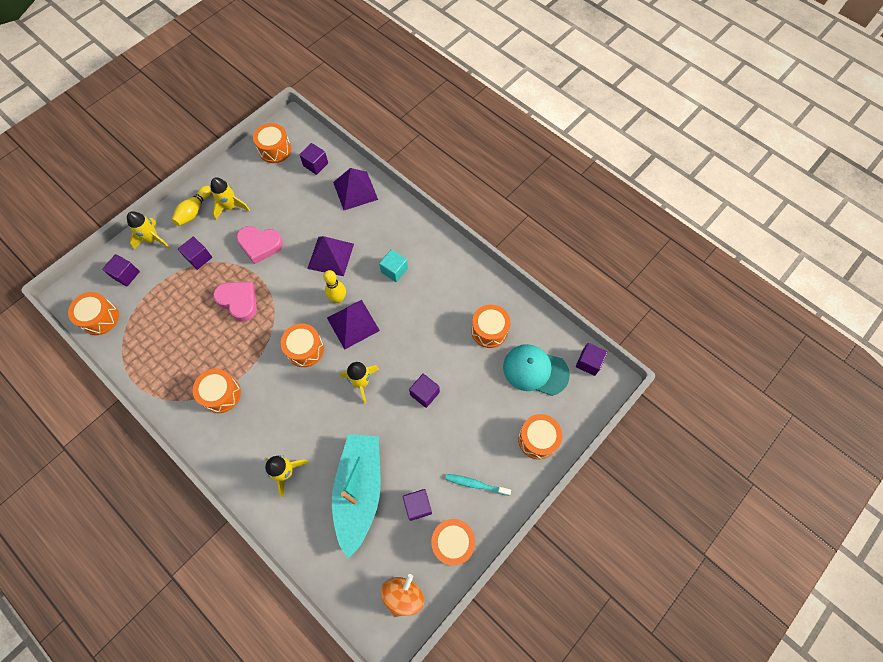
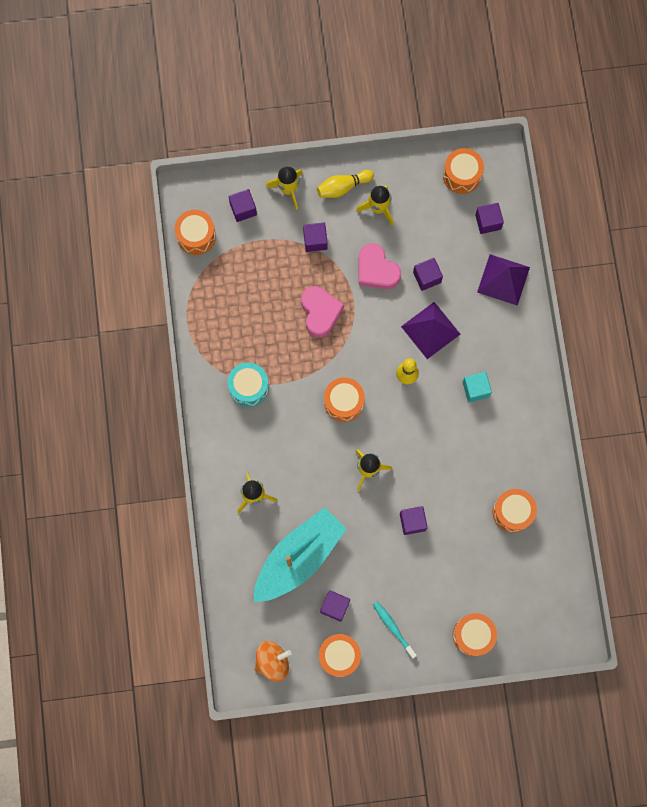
camera: 40 degrees right, 10 degrees up
(221, 394) = (249, 387): orange drum -> turquoise drum
(353, 324) = (401, 411): purple pyramid -> none
(535, 370) = (521, 578): turquoise cap -> none
(588, 362) = (573, 610): purple cube -> purple cube (427, 277)

